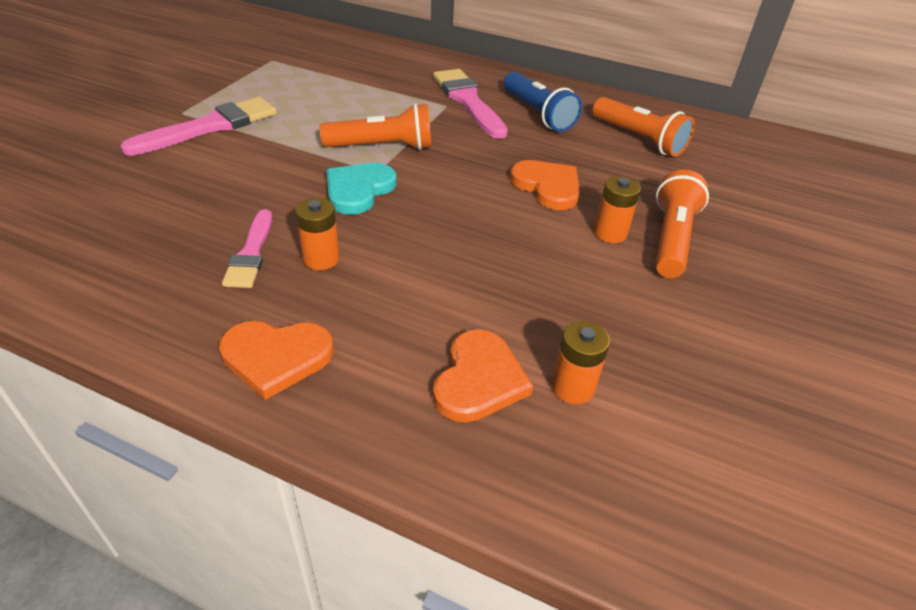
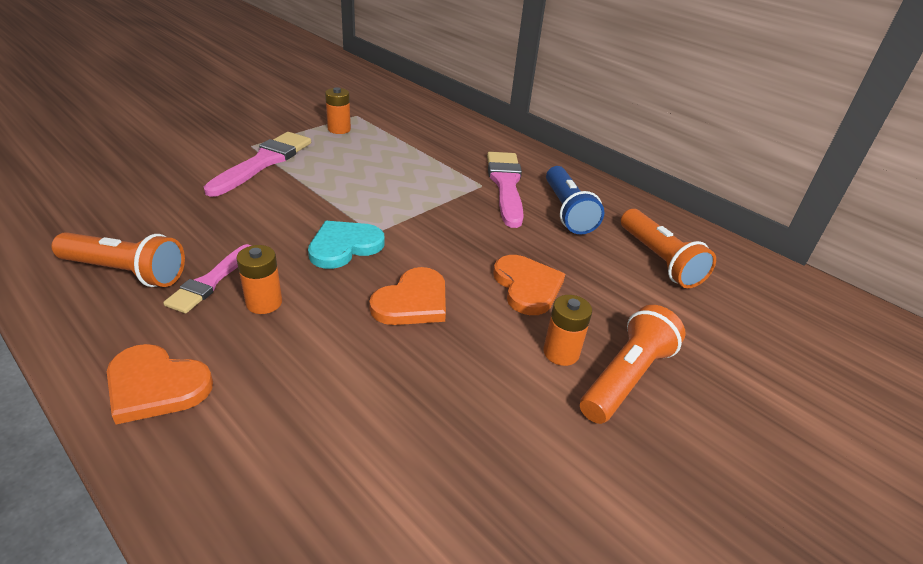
camera: 20 degrees right, 5 degrees down
(210, 127) = (263, 162): pink brush -> pink brush turned 45 degrees counterclockwise
(382, 147) = (395, 211): orange flashlight -> orange flashlight (126, 272)
(479, 379) = (317, 471): orange heart -> orange heart (412, 301)
(572, 387) = (405, 513): orange battery -> orange battery (339, 129)

